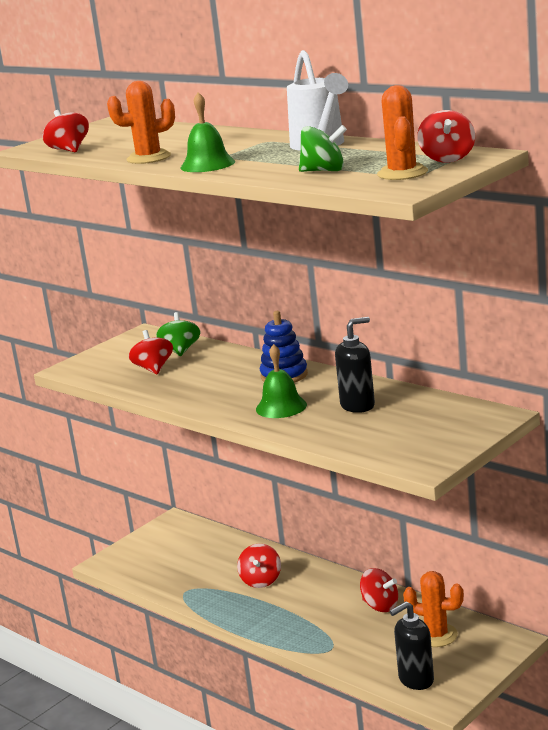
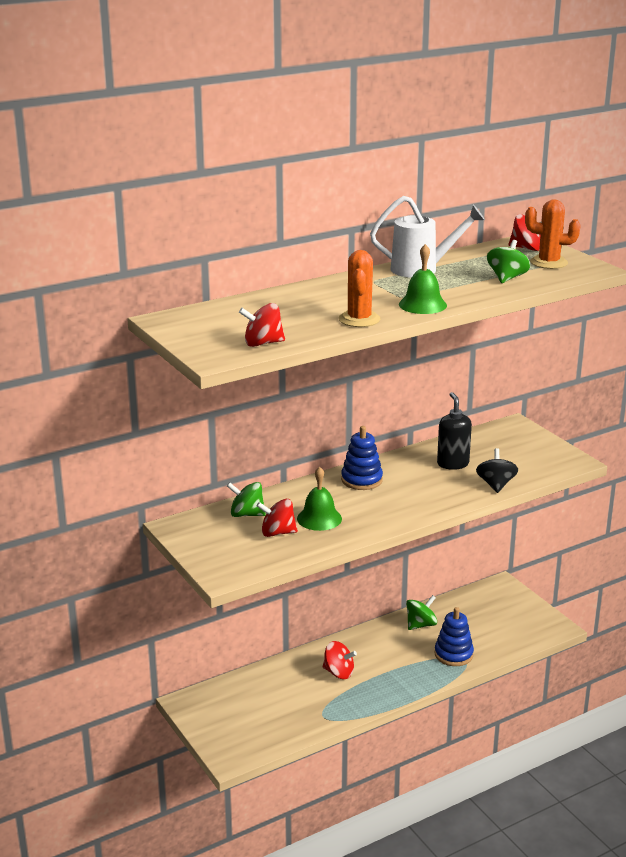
camera: 75 degrees left, 5 degrees up
(281, 407) = (425, 491): green bell -> green bell (319, 518)
(324, 435) = (496, 485): none -> black spinning top
(336, 639) = (453, 654): none -> blue stacking toy
(380, 606) = (421, 625): red spinning top -> green spinning top
(415, 680) = (527, 633): black soap dispenser -> none
(436, 635) = (477, 611): orange cactus -> none

